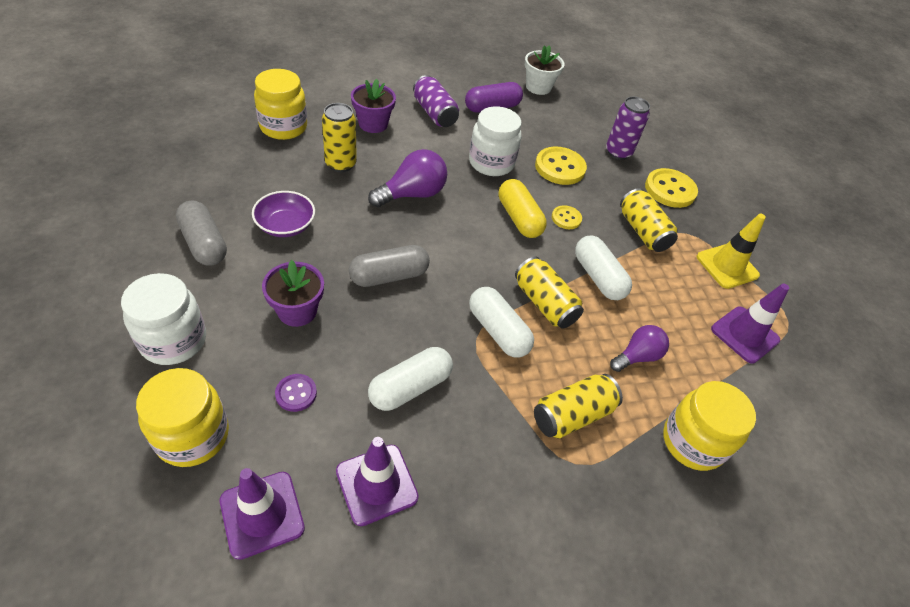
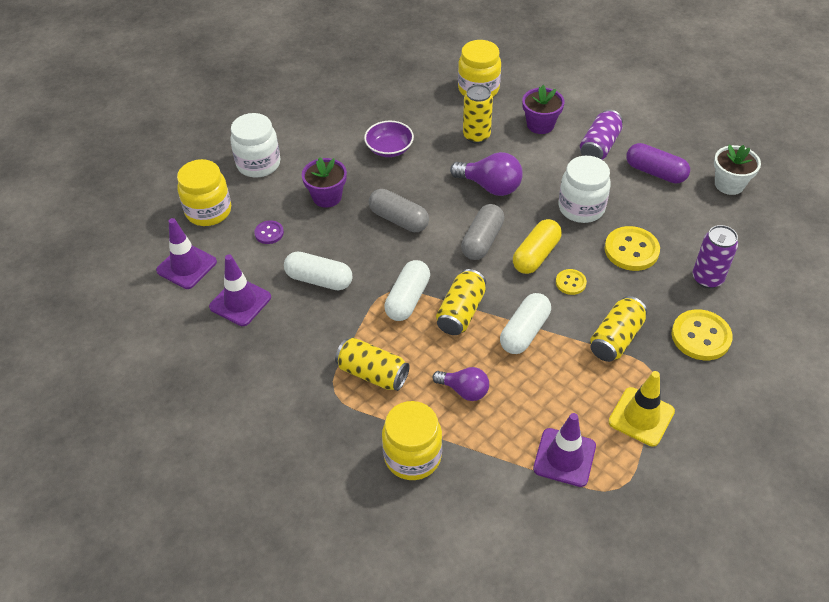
camera: 65 degrees right, 0 degrees up
(204, 243) = (337, 127): grey capsule -> grey capsule (482, 240)

